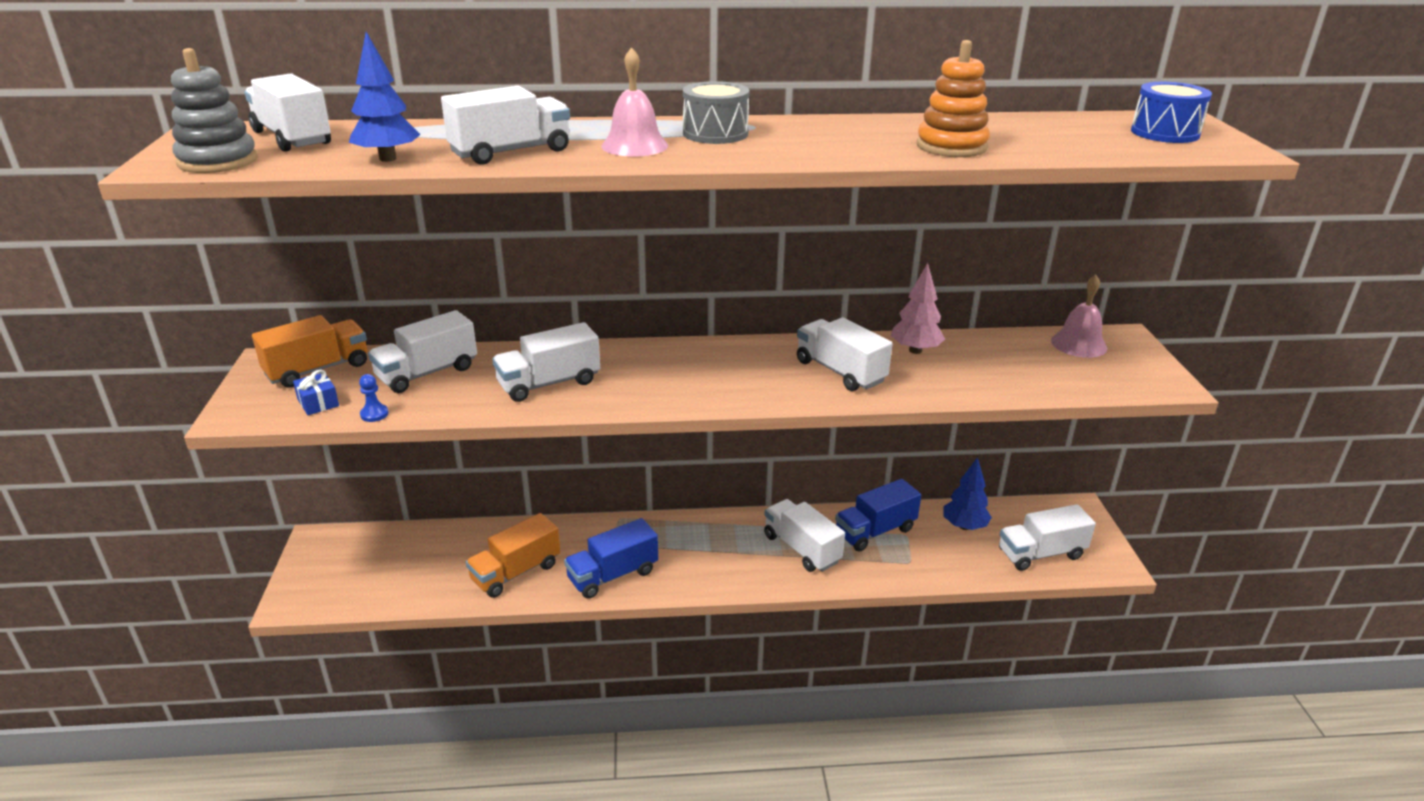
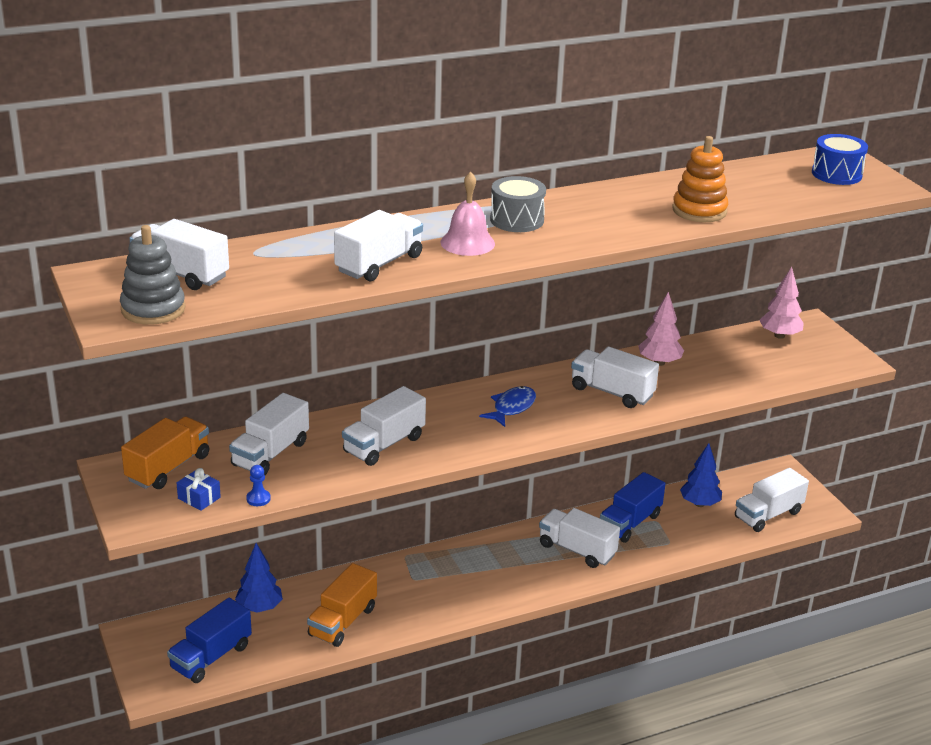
camera: 20 degrees left, 0 degrees up
(387, 159) = (289, 286): blue tree -> blue tree (259, 608)
(612, 575) = (429, 606): blue truck -> blue truck (211, 657)
(715, 369) = (512, 407): none -> blue fish
(1079, 344) = (779, 335): pink bell -> pink tree

